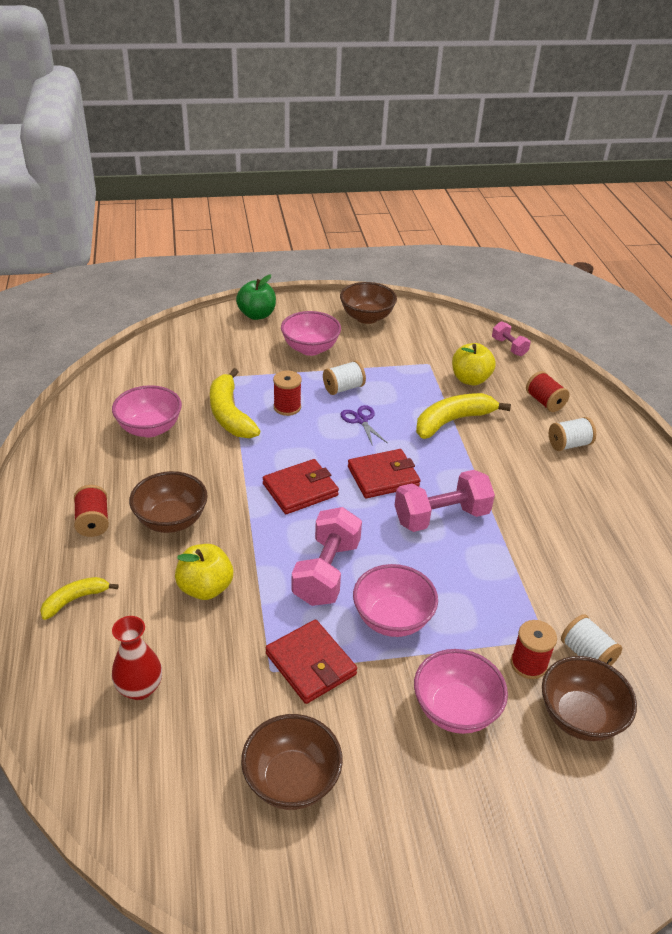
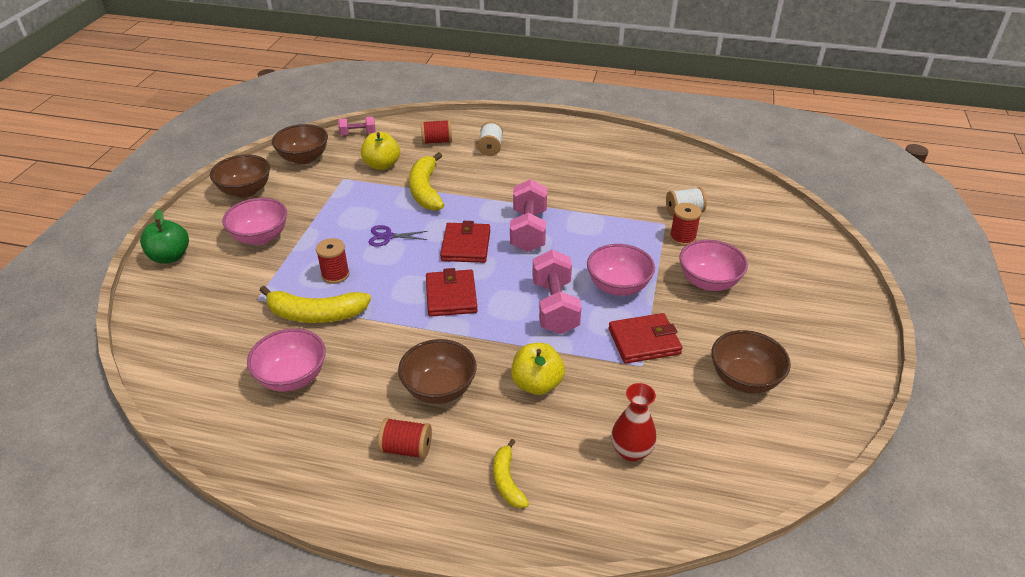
camera: 65 degrees left, 0 degrees up
(326, 572) = (555, 307): pink dumbbell -> pink dumbbell turned 45 degrees clockwise
(343, 388) = (336, 234): white spool -> none
(580, 717) = (730, 232): brown bowl -> brown bowl (304, 158)

